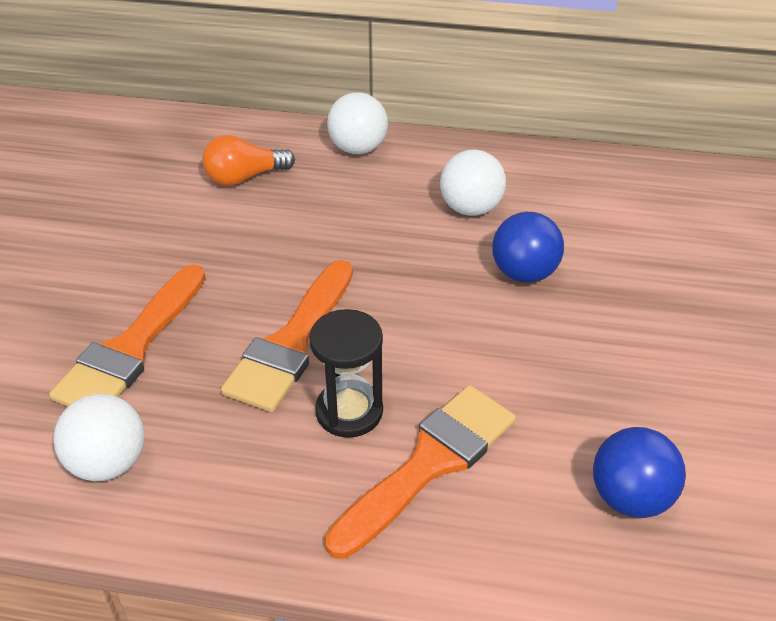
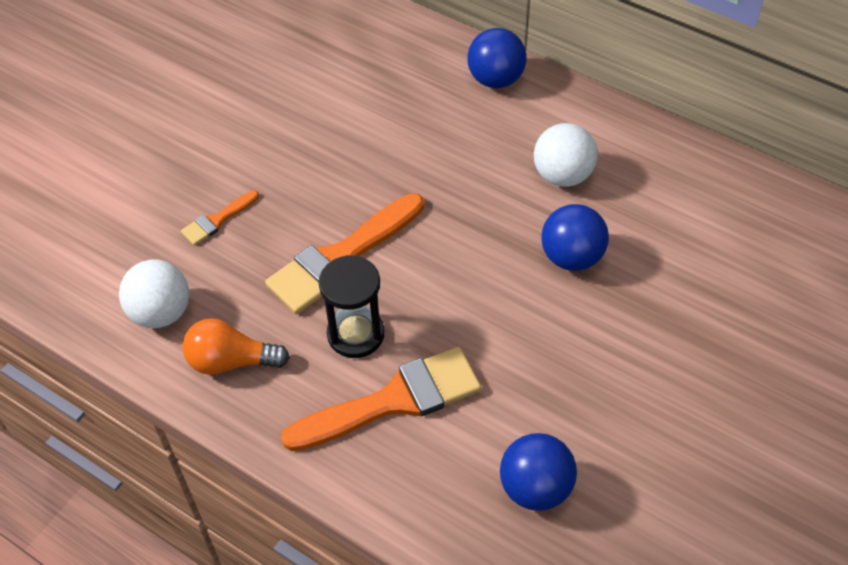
camera: 25 degrees right, 10 degrees up
(131, 348) = (217, 220): orange brush -> orange brush, size x0.48
(244, 177) = (380, 81): orange light bulb -> orange light bulb (231, 361)
(358, 148) = (495, 79): white ball -> blue ball

